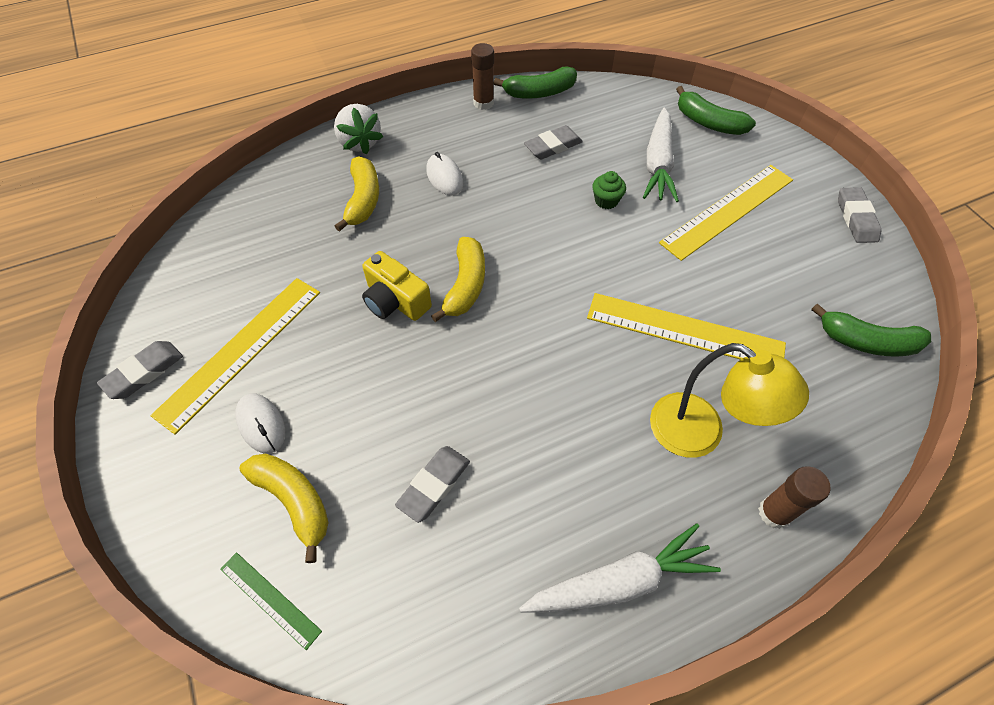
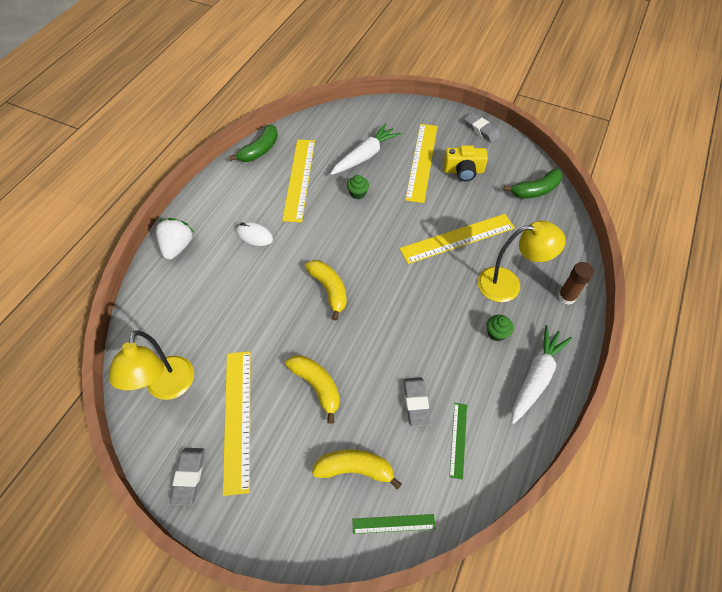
camera: 40 degrees left, 0 degrees up
(214, 272) = (168, 388): none -> yellow lamp
(261, 424) = (294, 447): white mouse -> none
(359, 142) = (177, 247): white strawberry -> white strawberry turned 105 degrees counterclockwise
(363, 200) = (218, 280): yellow banana -> yellow banana (317, 386)
(395, 301) = (299, 325): yellow camera -> yellow camera (463, 171)
(439, 571) = (458, 439): none -> green ruler
(483, 103) = (232, 175): brown glue stick -> none
(553, 146) = (299, 179): grey eraser -> yellow ruler
(620, 483) = (496, 333): none -> green cupcake
(658, 164) = (365, 156): white carrot -> white carrot turned 105 degrees counterclockwise
(708, 122) = (369, 117): green banana -> none

